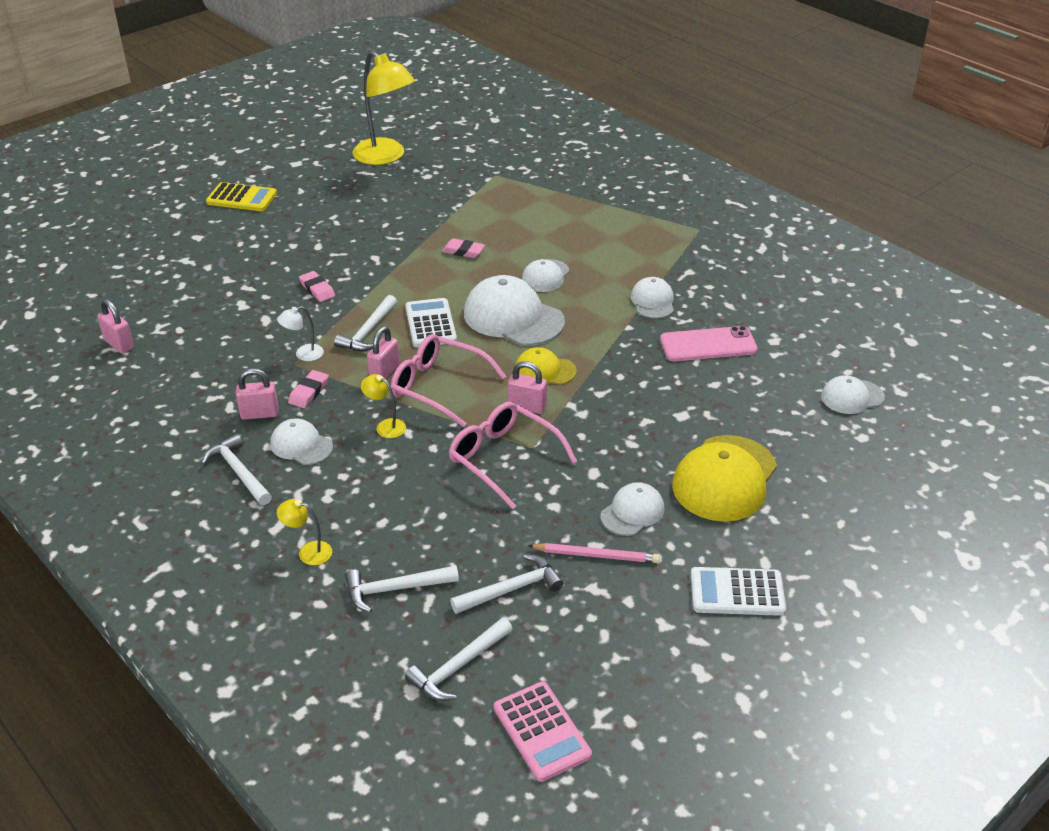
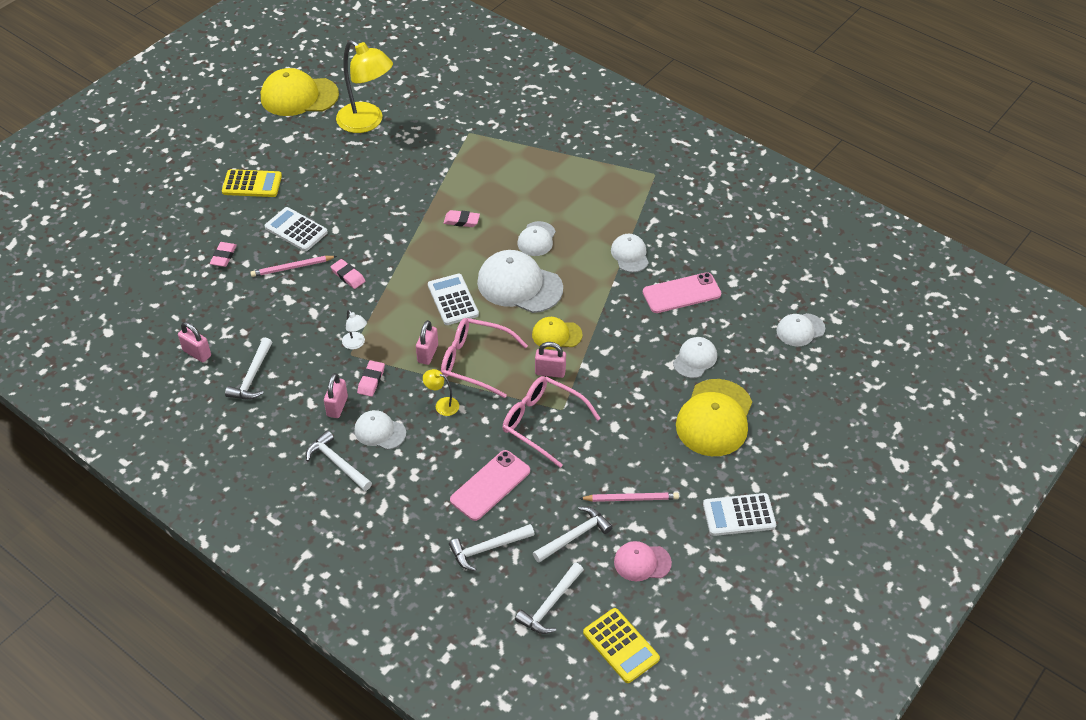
camera: 10 degrees left, 10 degrees up
(185, 258) = (223, 256): none -> pink eraser
(257, 276) = (292, 267): none -> pink pencil
(259, 414) = (337, 406): pink padlock -> pink padlock turned 60 degrees counterclockwise
(274, 242) = (296, 230): none -> white calculator
(303, 354) = (356, 344): white lamp -> white lamp turned 90 degrees counterclockwise
(308, 552) = (413, 526): yellow lamp -> none
(320, 129) = (299, 96): none -> yellow cap
(368, 332) = (403, 314): white hammer -> white hammer (252, 377)
(419, 519) = (490, 485): none -> pink phone
(541, 731) = (621, 646): pink calculator -> yellow calculator
(594, 632) = (642, 562): none -> pink cap
(632, 512) = (650, 457): white cap -> white cap (695, 359)

